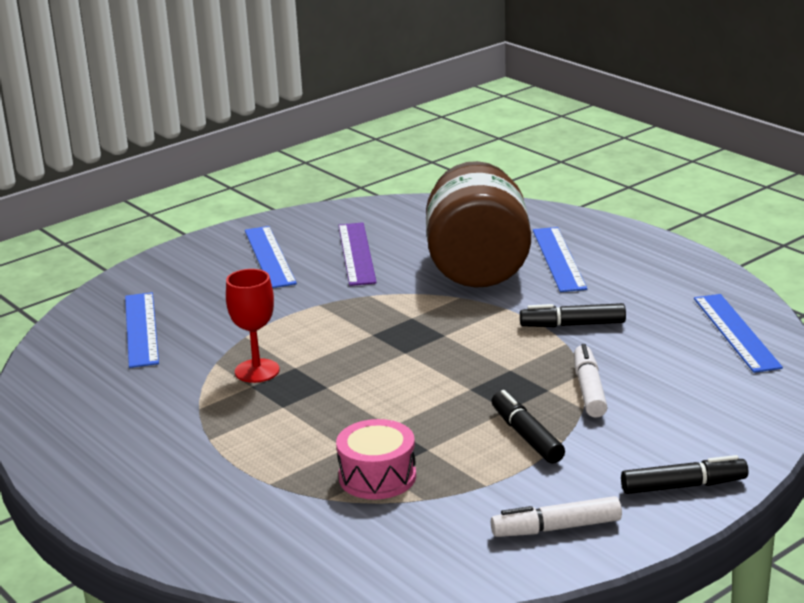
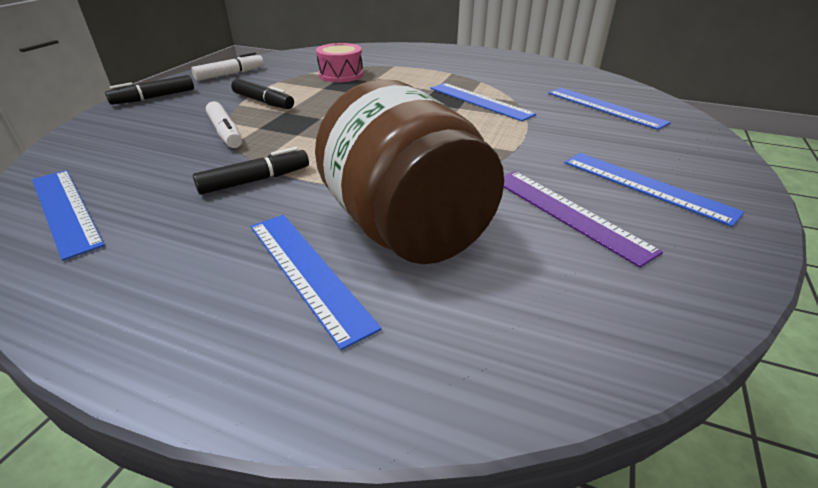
camera: 150 degrees right, 10 degrees up
(257, 371) = (480, 101): red goblet -> blue ruler

